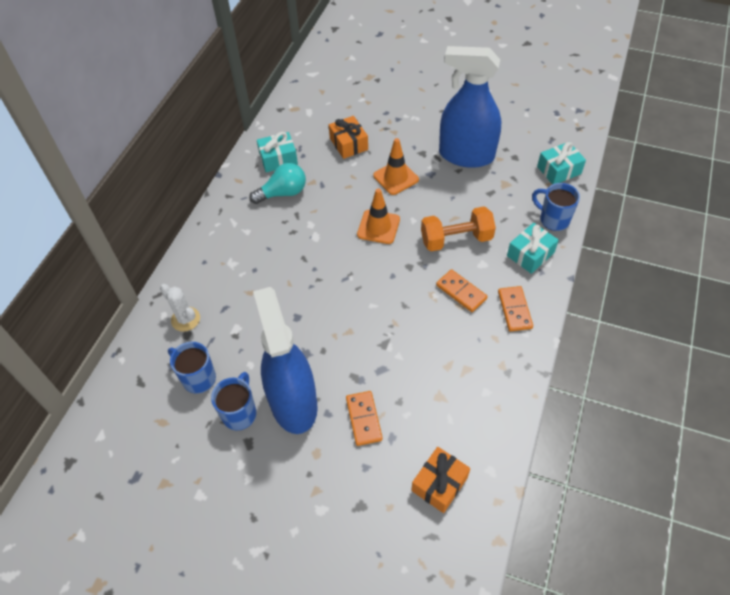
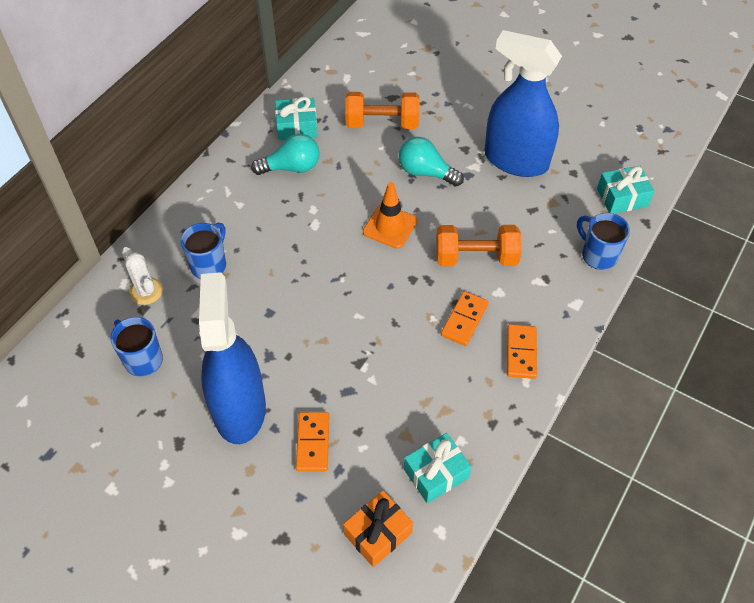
camera: 10 degrees right, 0 degrees up
(240, 413) = (178, 407): blue mug -> blue mug (209, 265)
(348, 144) = (382, 123): orange gift -> orange dumbbell
(396, 178) = (426, 172): orange traffic cone -> turquoise light bulb
(461, 292) = (464, 320): orange domino -> orange domino turned 60 degrees clockwise
(530, 254) = (558, 291): turquoise gift -> turquoise gift (436, 473)

